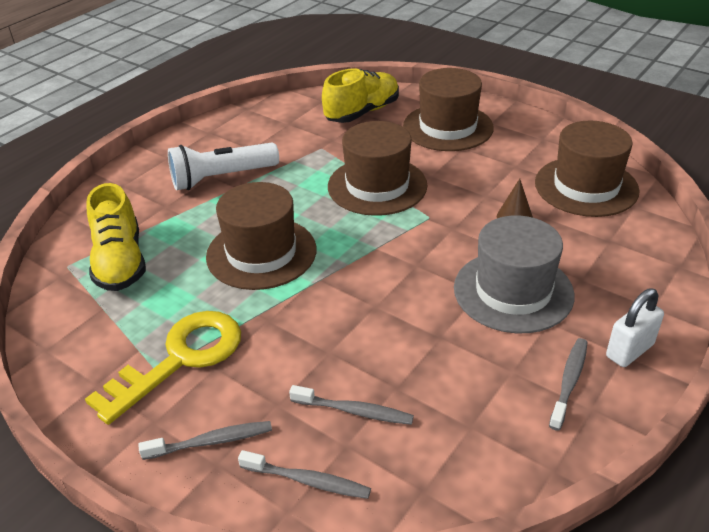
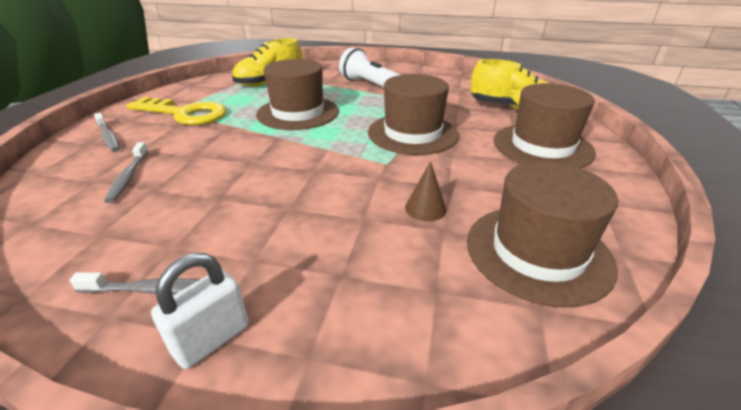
camera: 65 degrees right, 5 degrees down
(307, 481) = (61, 174): grey toothbrush -> none
(513, 291) = (297, 227): grey hat -> none
(629, 351) = (212, 339): white padlock -> white padlock turned 75 degrees counterclockwise

